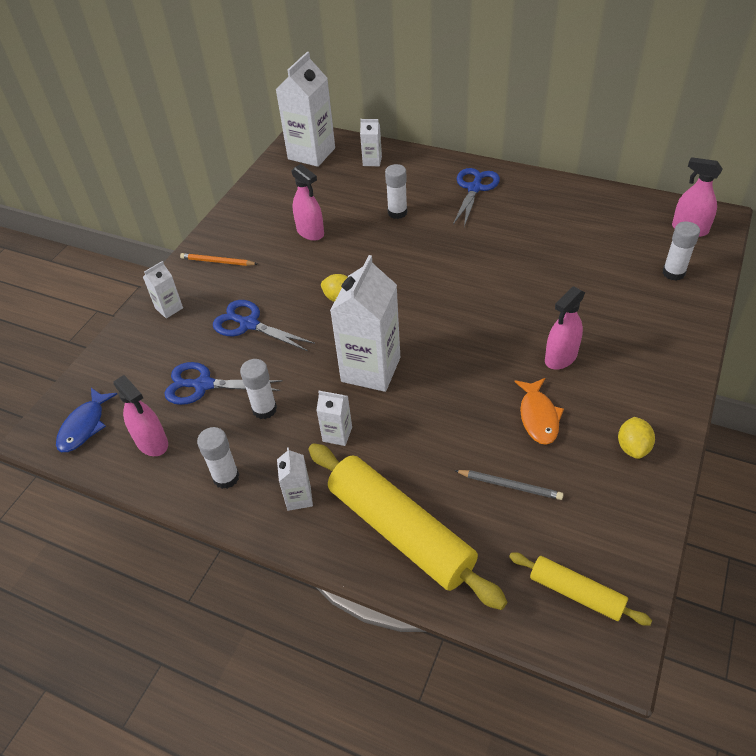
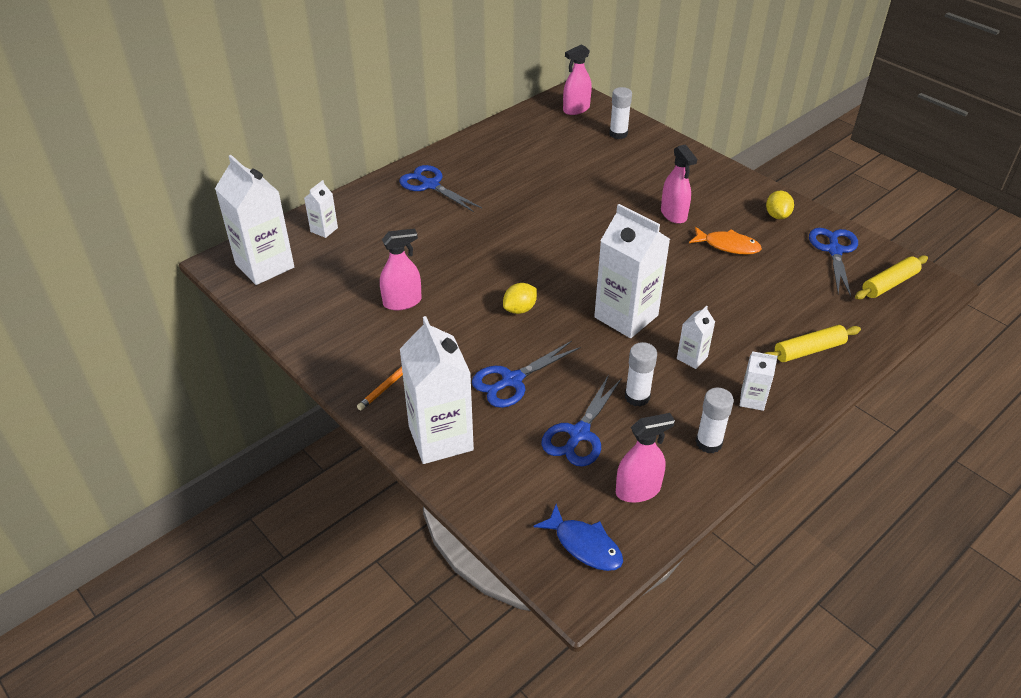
camera: 70 degrees left, 5 degrees down
(169, 308) = (440, 438): white carton -> white carton, size x2.11
(397, 212) = (423, 239): white glue stick -> none
(400, 531) = (809, 350): yellow rolling pin -> yellow rolling pin, size x0.53
(510, 485) = (787, 281): grey pencil -> none
(604, 520) = (834, 250): none -> blue scissors
(632, 447) = (777, 215): yellow lemon -> yellow lemon turned 60 degrees clockwise

